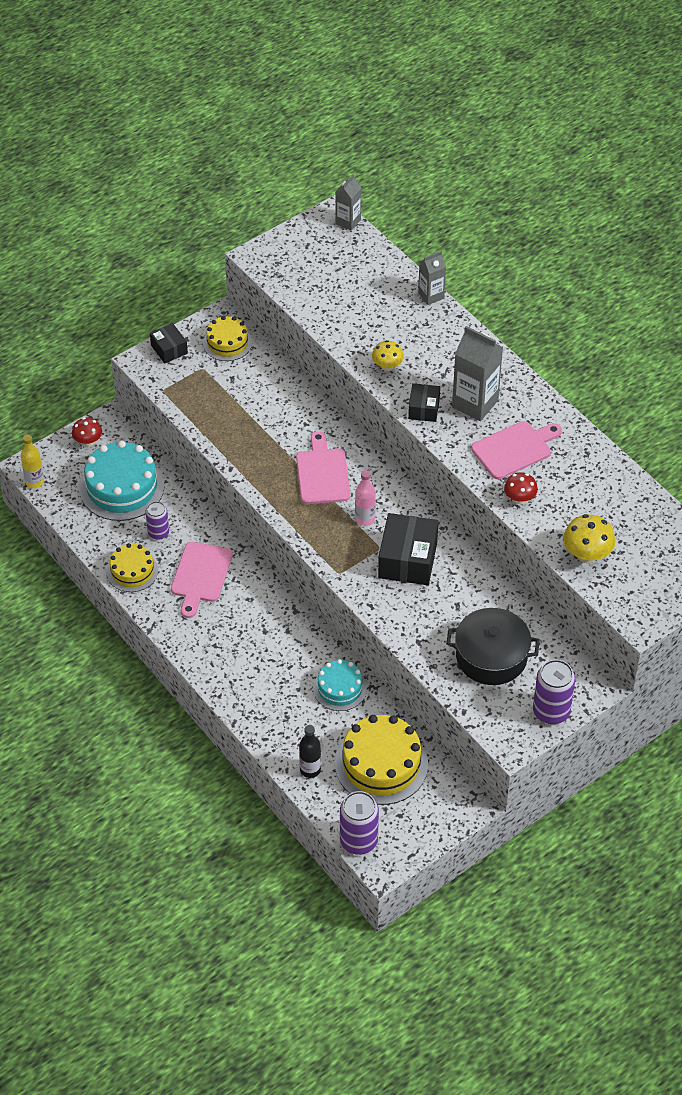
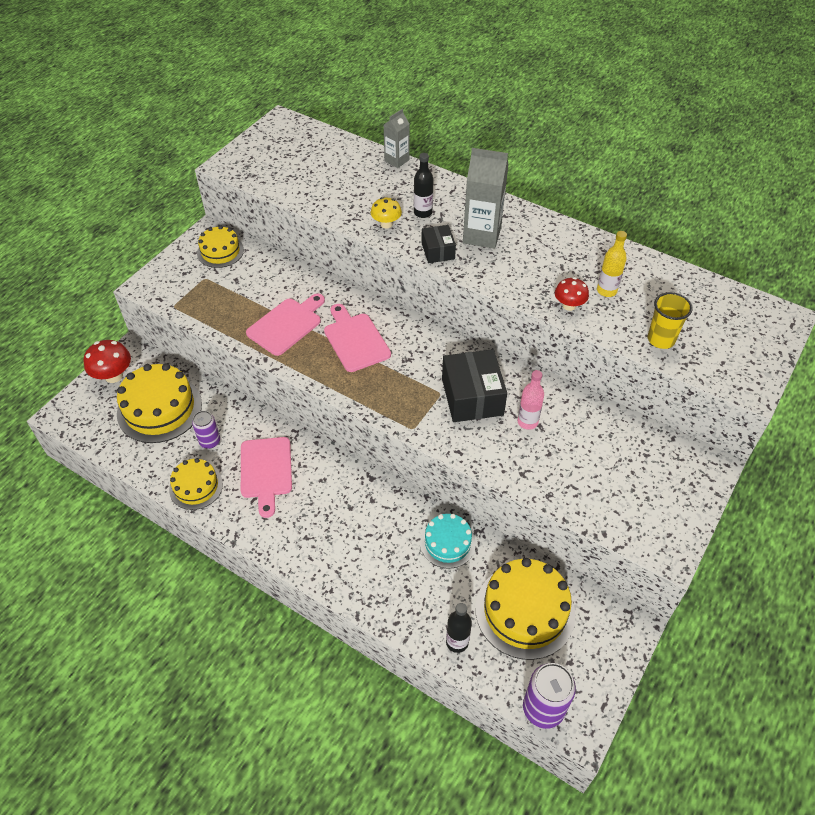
camera: 20 degrees left, 0 degrees up
(34, 482) = (70, 427): yellow bottle -> yellow bottle (606, 291)
(88, 441) = (113, 376): red mushroom -> red mushroom, size x1.52
(122, 487) = (159, 408): turquoise cake -> yellow cake
(169, 349) = (167, 270): black box -> none
(348, 221) = (297, 122): grey carton -> none
(365, 519) = (414, 370): pink bottle -> pink bottle (527, 422)
(429, 363) = (423, 212): none -> black bottle
(491, 656) = (599, 467): black pot -> none
(514, 449) = (539, 264): pink cutting board -> pink cutting board (286, 325)
(551, 711) = (686, 505): purple can -> none
(587, 555) = (661, 339): yellow mushroom -> yellow cup

